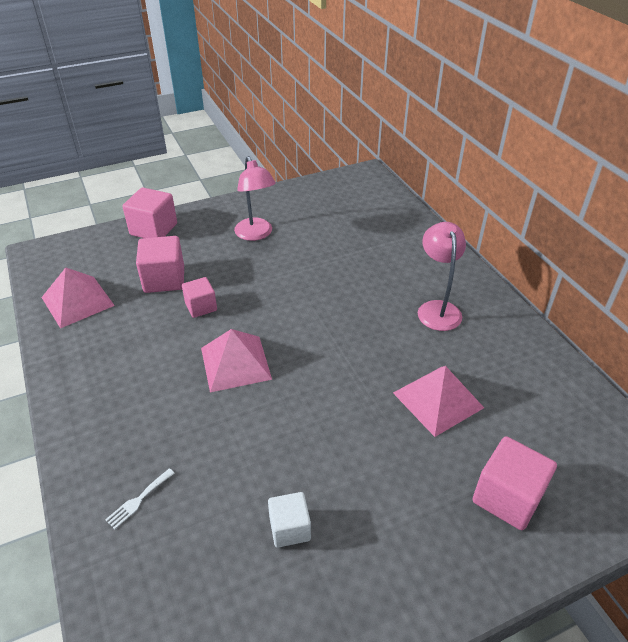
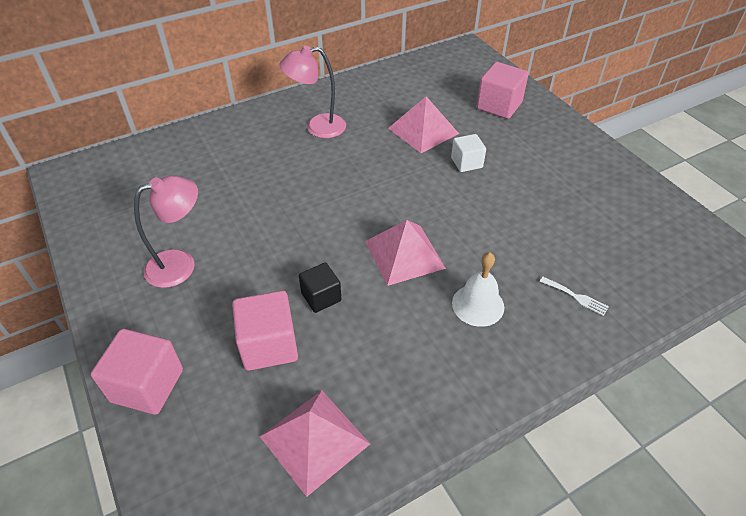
camera: 95 degrees left, 5 degrees up
(158, 410) = (478, 305): none -> white bell
(201, 307) = (321, 297): pink cube -> black cube
(289, 528) = (562, 202): white cube -> white cube (466, 163)

